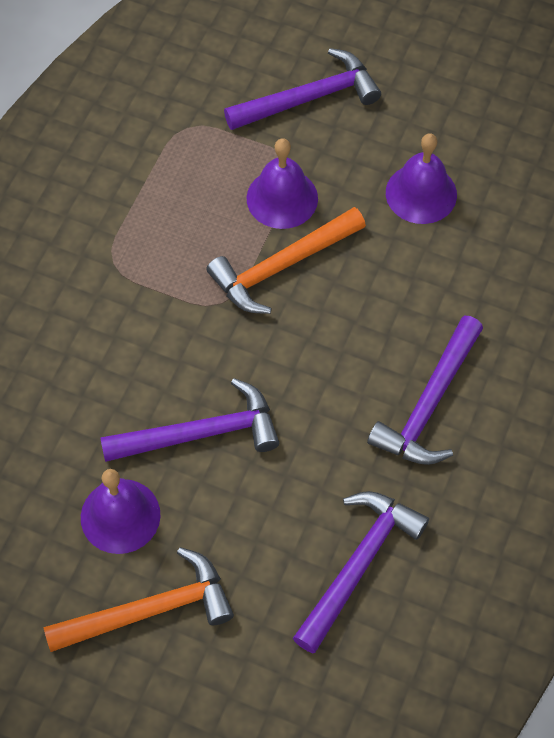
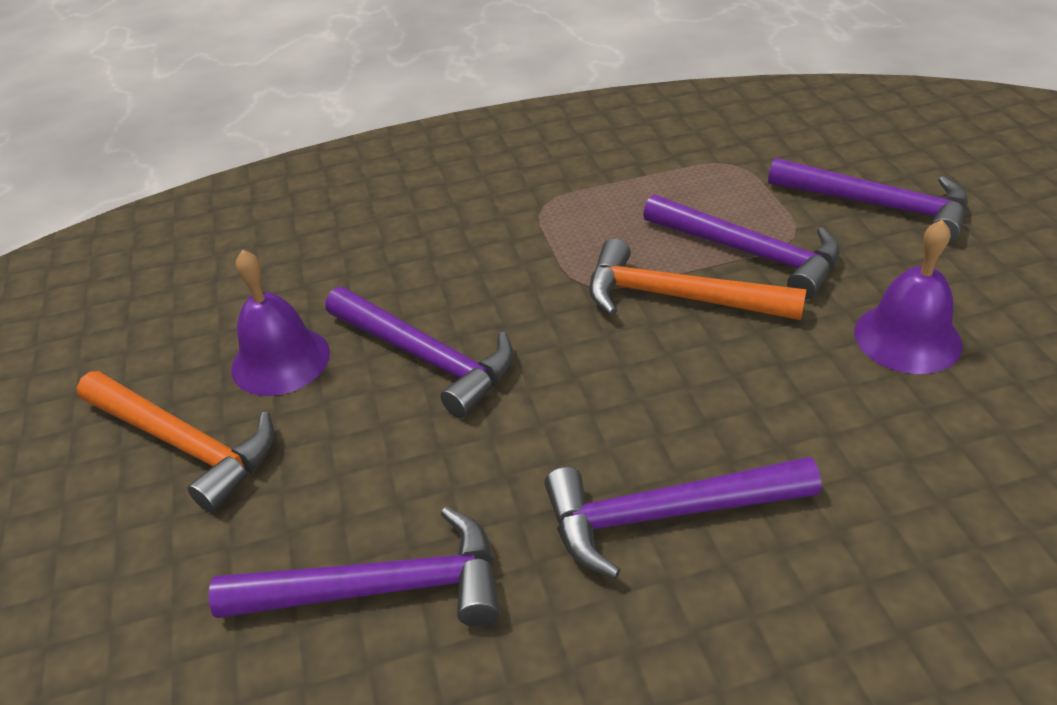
camera: 55 degrees right, 20 degrees down
(282, 198) = (750, 253): purple bell -> purple hammer

